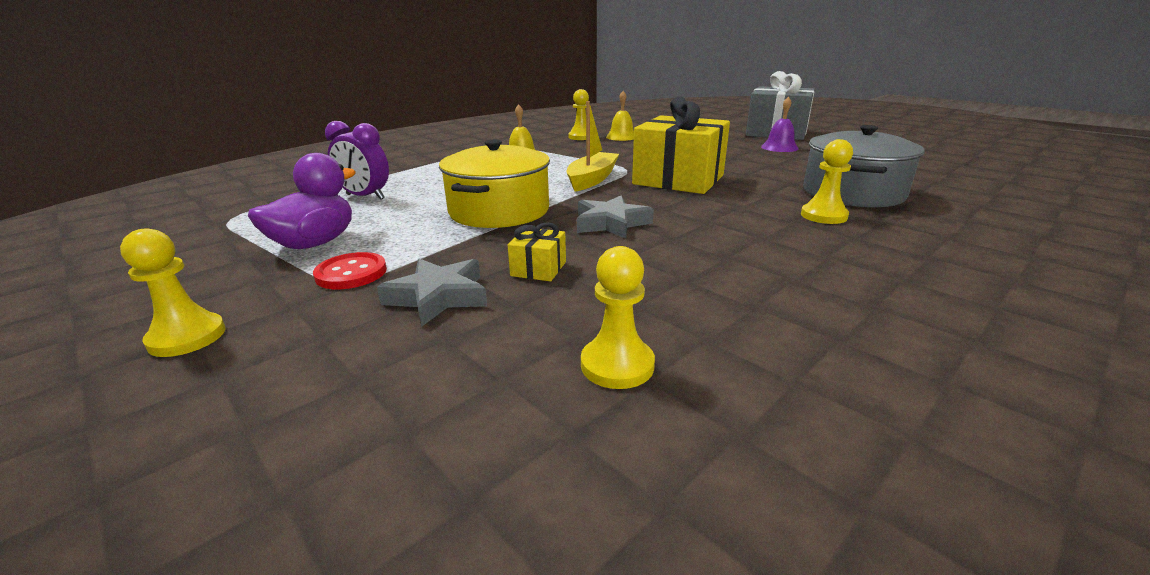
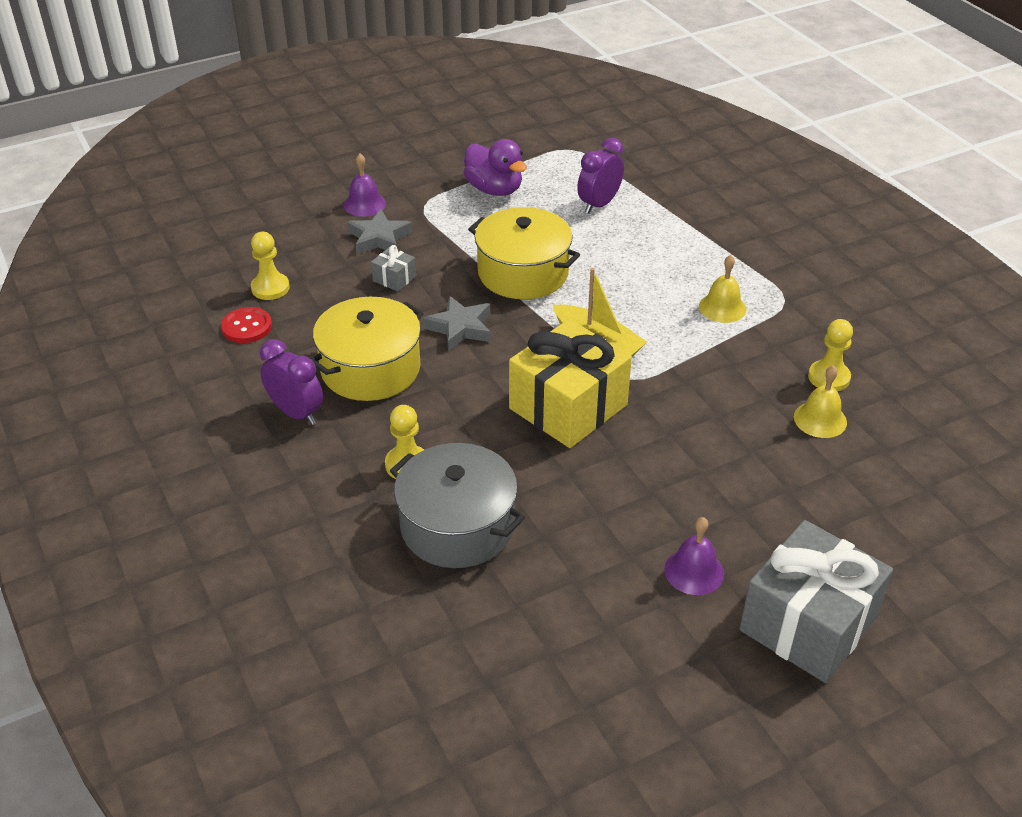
camera: 105 degrees right, 15 degrees up
(187, 337) = (383, 166): yellow pawn -> none
(328, 329) = (364, 204): none -> purple bell
(351, 273) = (432, 207): red button -> red button (247, 327)
(538, 269) = (394, 278): yellow gift -> grey gift
(721, 252) = (370, 369): none -> yellow pot
(846, 276) = (296, 413): none -> purple clock

